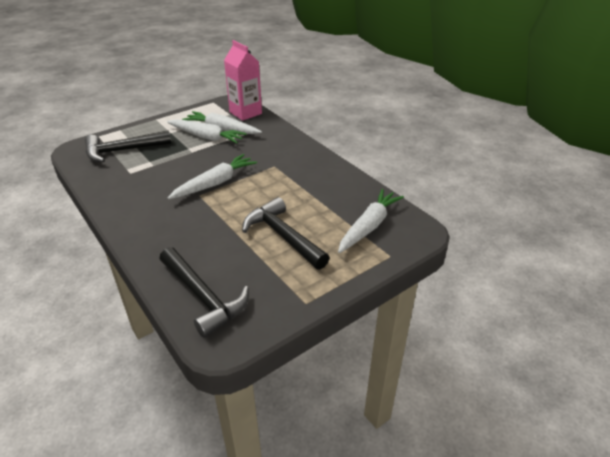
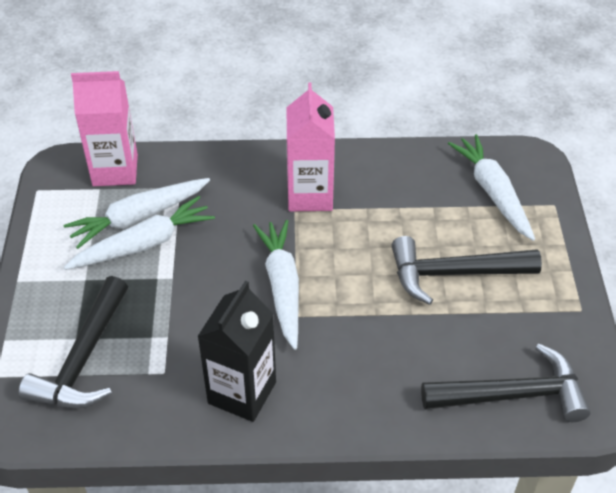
camera: 55 degrees left, 10 degrees up
(133, 199) = (242, 393): none -> black carton
(290, 166) = (310, 195): none -> pink carton

